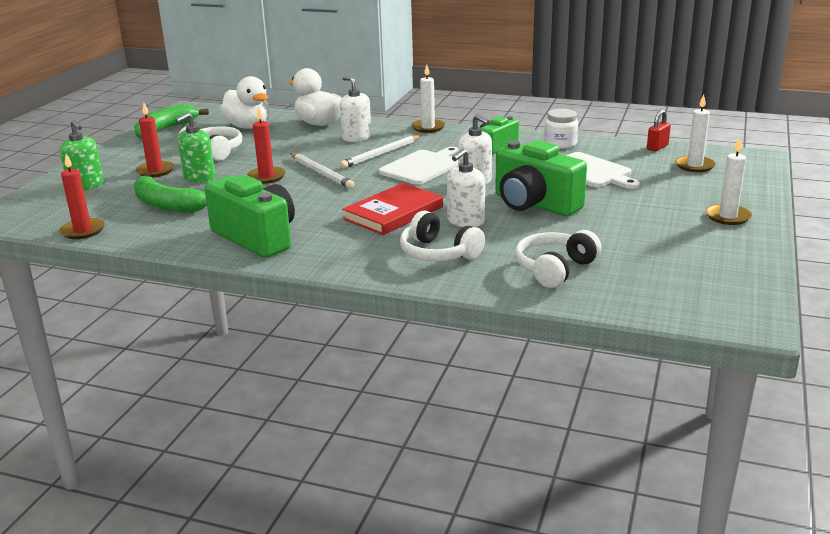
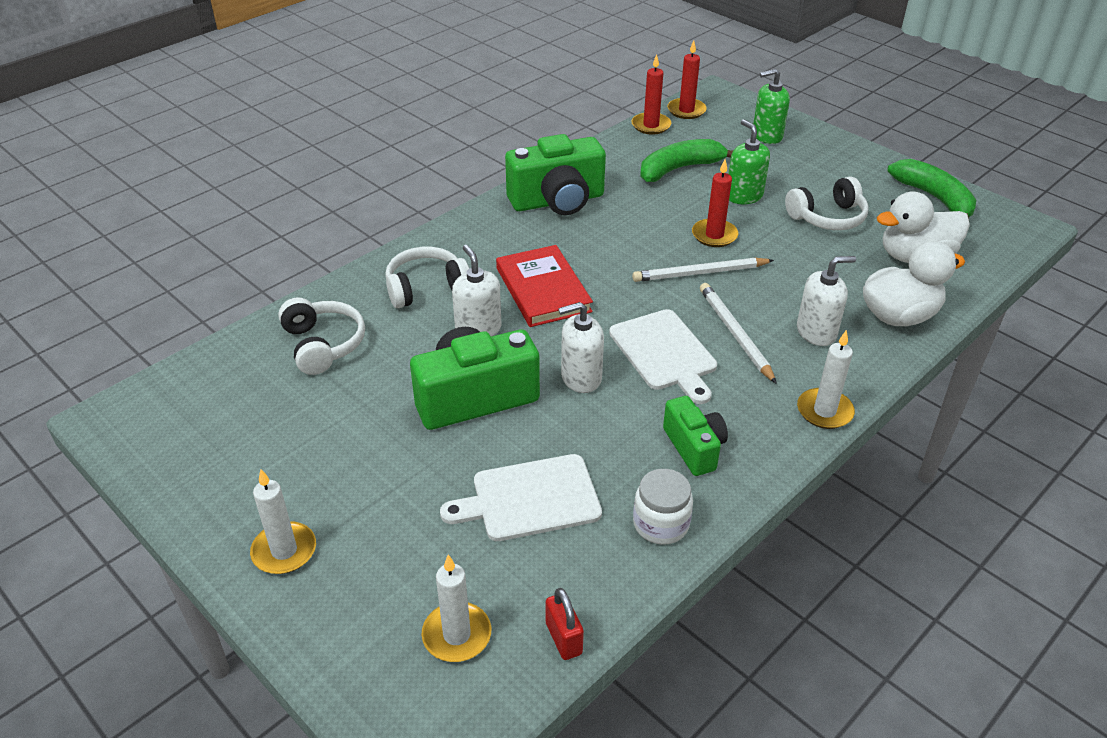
camera: 115 degrees right, 15 degrees up
(155, 171) = (783, 174): red candle -> red candle (686, 110)

